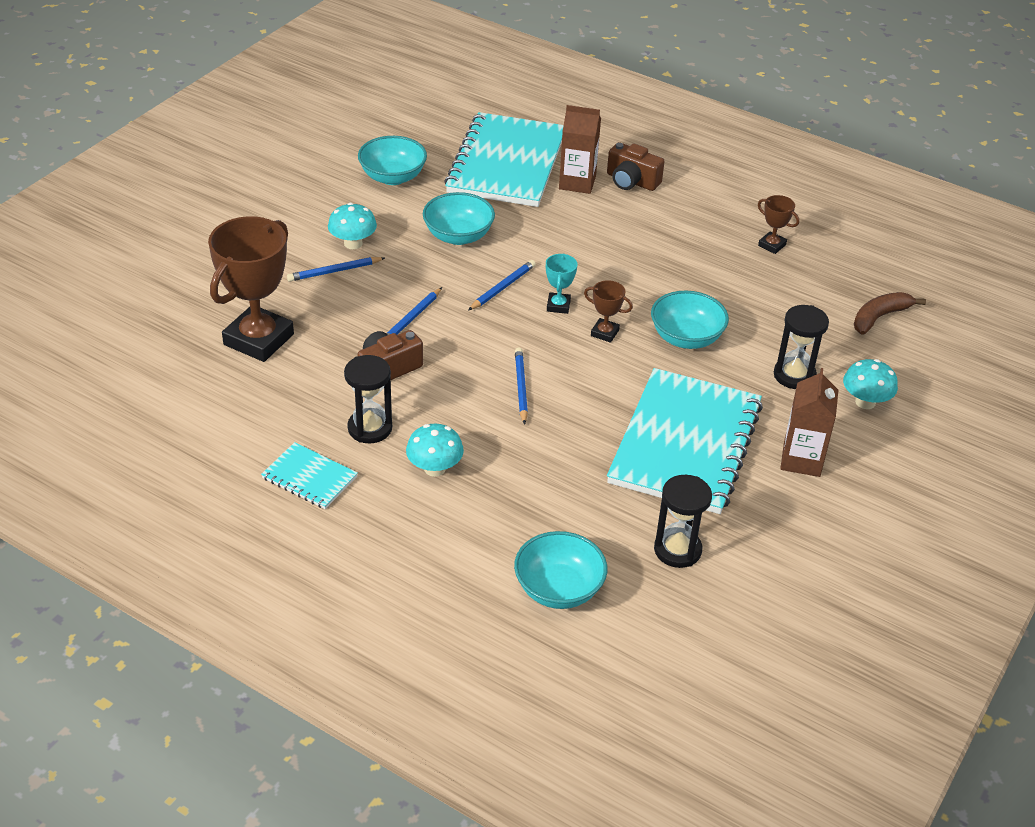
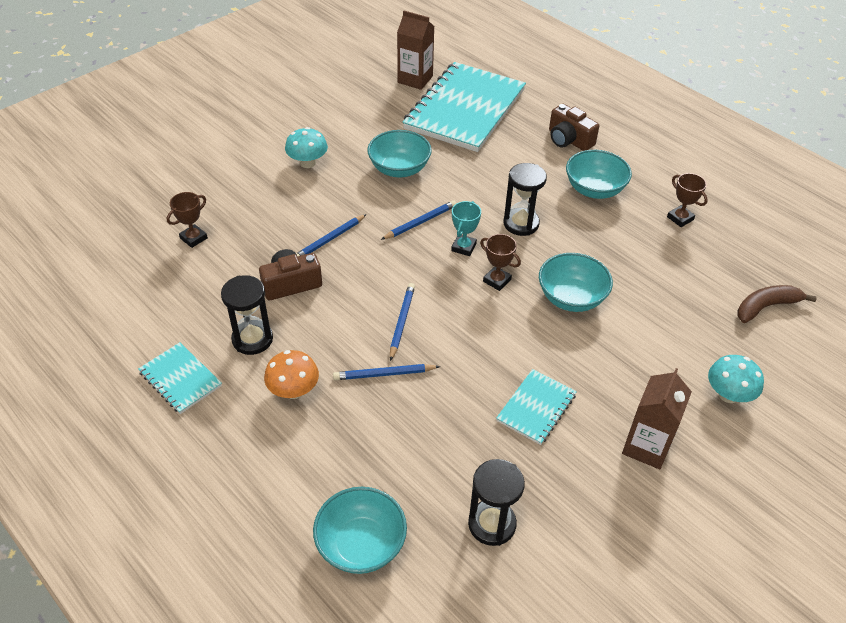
camera: 15 degrees right, 5 degrees up
(258, 339) = (193, 238): brown trophy -> brown trophy, size x0.45
(334, 271) = (282, 185): blue pencil -> blue pencil (383, 374)
(393, 177) = (364, 109): turquoise bowl -> turquoise bowl (594, 189)
(434, 468) = (294, 390): turquoise mushroom -> orange mushroom
(577, 182) = (520, 134): brown carton -> brown carton (415, 79)
(685, 444) = (536, 408): turquoise notebook -> turquoise notebook, size x0.46
(794, 375) = (664, 354): black hourglass -> black hourglass (521, 224)

